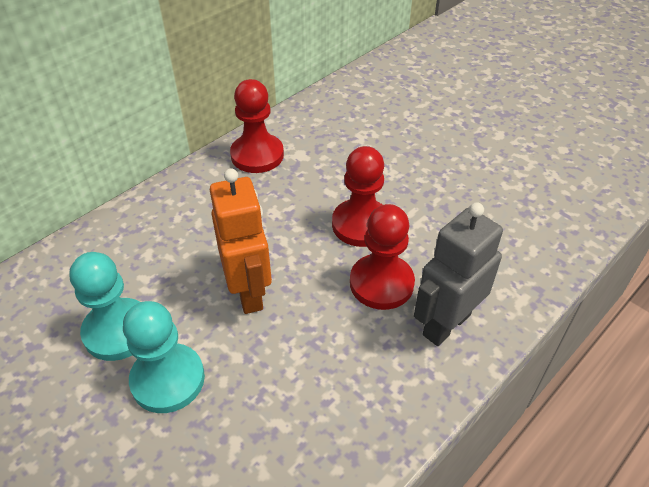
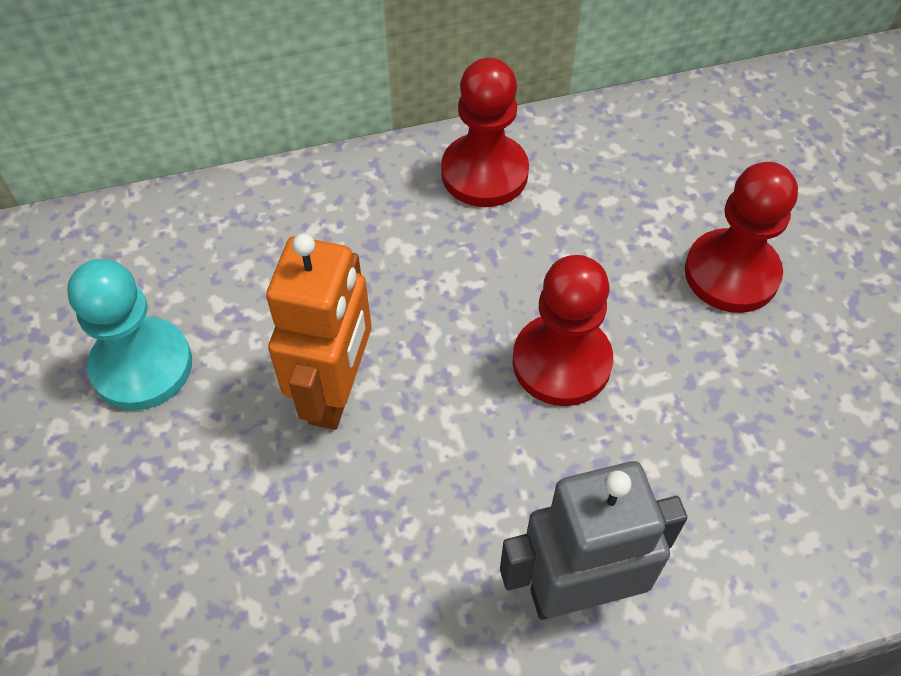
camera: 30 degrees right, 10 degrees up
(168, 379) = (159, 468): turquoise pawn -> none
(381, 283) = (527, 475): red pawn -> red pawn (731, 273)

